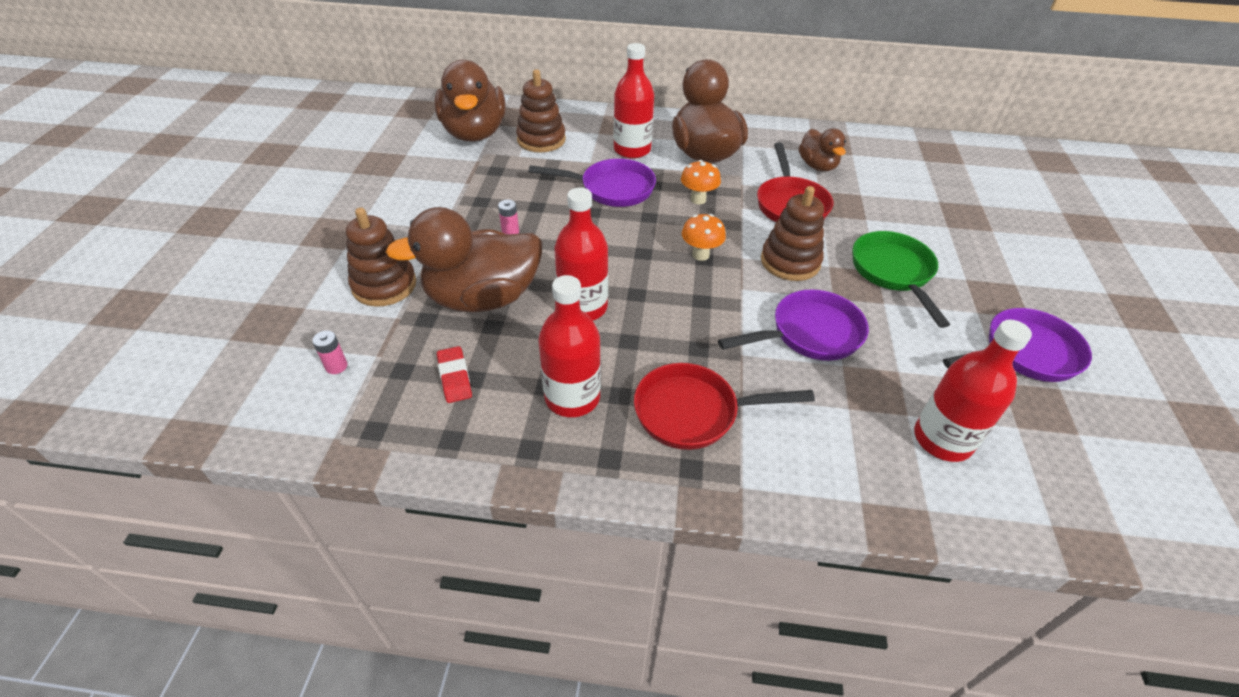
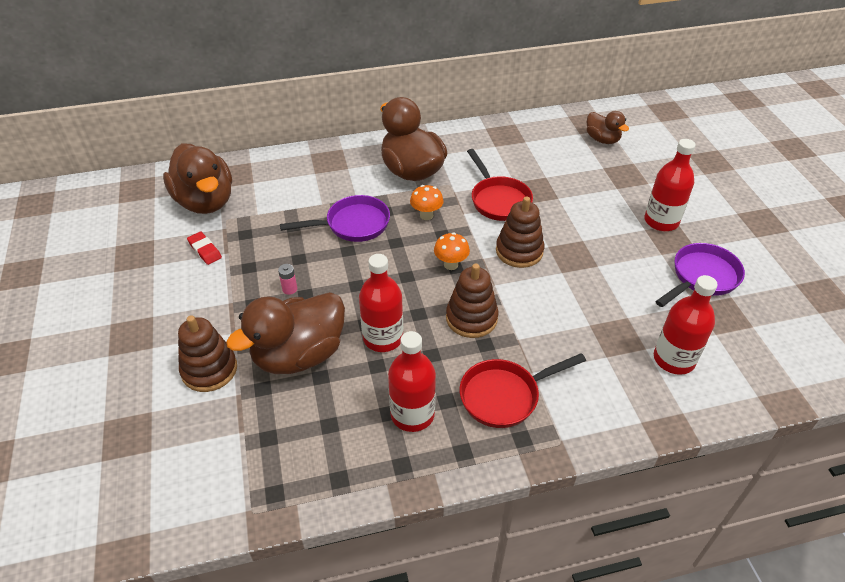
camera: 20 degrees left, 0 degrees up
(336, 366) = (211, 452): pink battery -> none
(454, 377) = (314, 429): red eraser -> red eraser (205, 250)
(541, 140) = (269, 193): brown stacking toy -> brown stacking toy (471, 318)
(632, 150) = (351, 182): red bottle -> red bottle (661, 221)
(809, 334) = (557, 307): purple pan -> none
(817, 166) = (504, 159): brown duck -> brown duck (602, 139)
(893, 273) = (594, 239): green pan -> none

